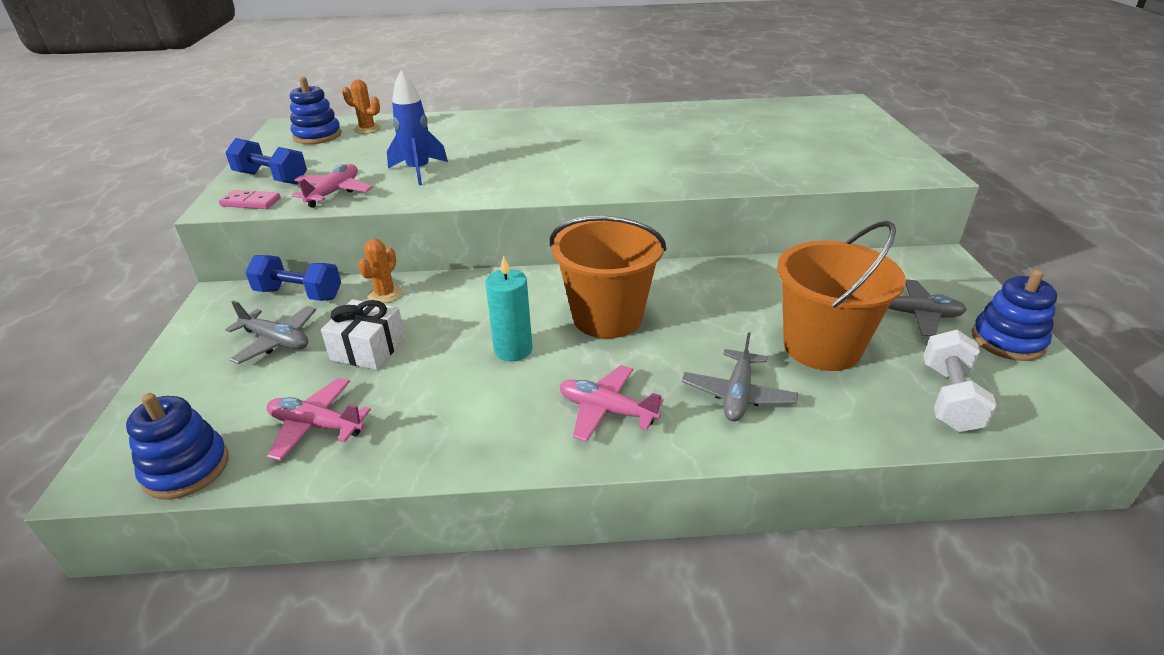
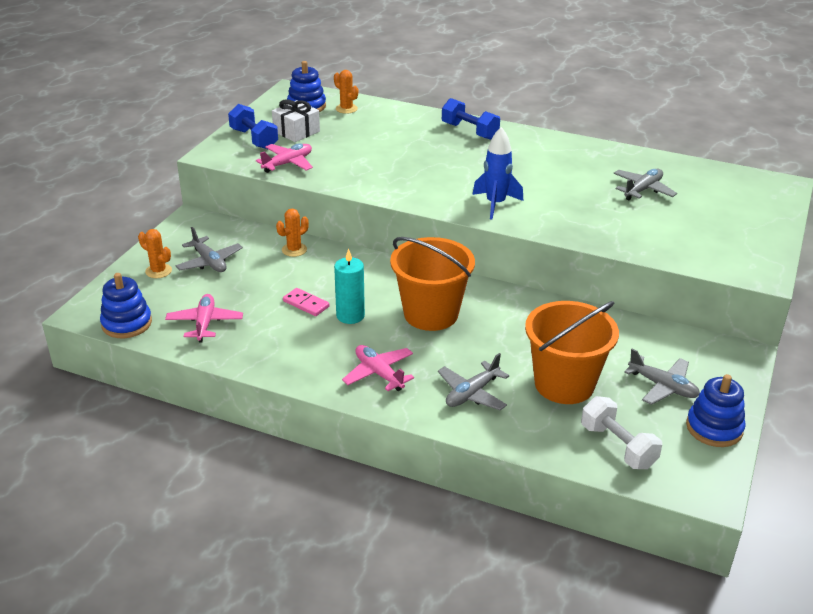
camera: 25 degrees right, 0 degrees up
(204, 375) = (158, 271): none -> orange cactus
(251, 202) = (230, 157): pink domino -> pink domino (306, 304)
(299, 294) = (239, 232): blue dumbbell -> blue dumbbell (469, 131)
(316, 426) = (205, 323): pink plane -> pink plane turned 45 degrees clockwise
(368, 349) = (261, 285): white gift -> white gift (296, 131)
(418, 171) = (357, 160): blue rocket -> blue rocket (495, 204)
(739, 131) = (643, 190): none -> grey plane
(949, 398) = (618, 446): white dumbbell -> white dumbbell turned 75 degrees counterclockwise

